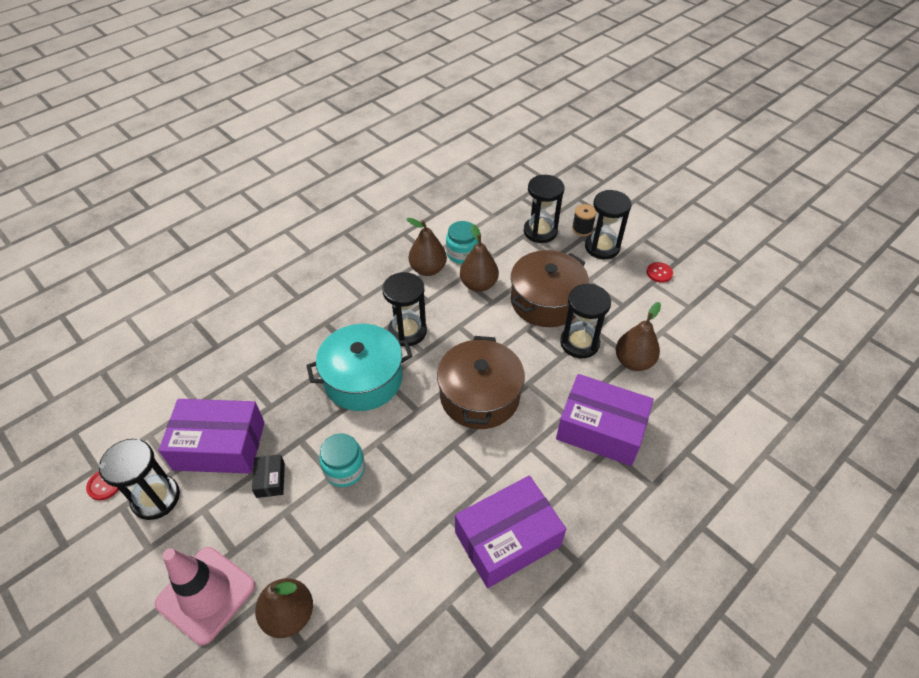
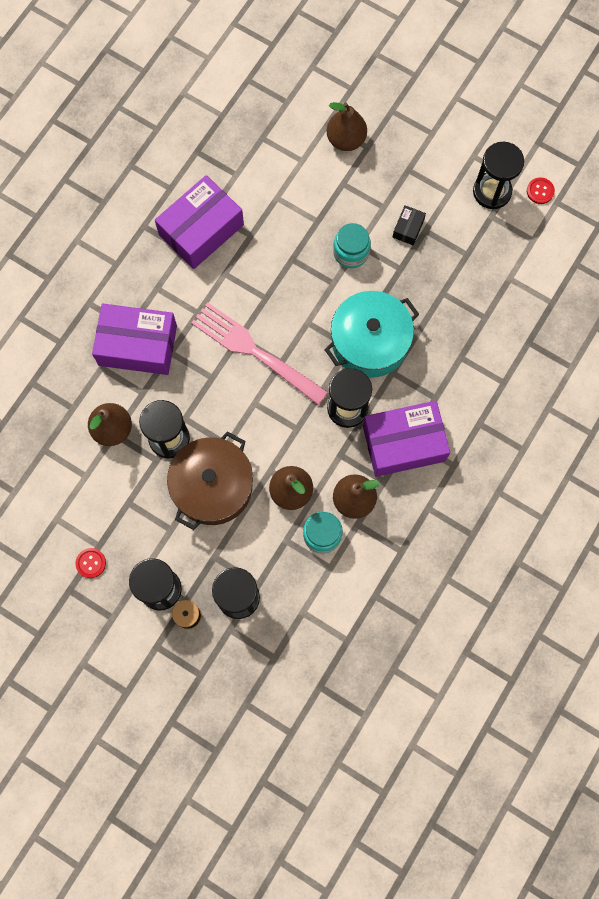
camera: 165 degrees right, 25 degrees up
(206, 594) = (412, 137): pink traffic cone -> none
(219, 446) = (466, 246): purple box -> purple box (403, 443)
(270, 480) = (408, 228): black box -> black box turned 45 degrees clockwise
(479, 396) = (255, 352): brown pot -> pink fork

